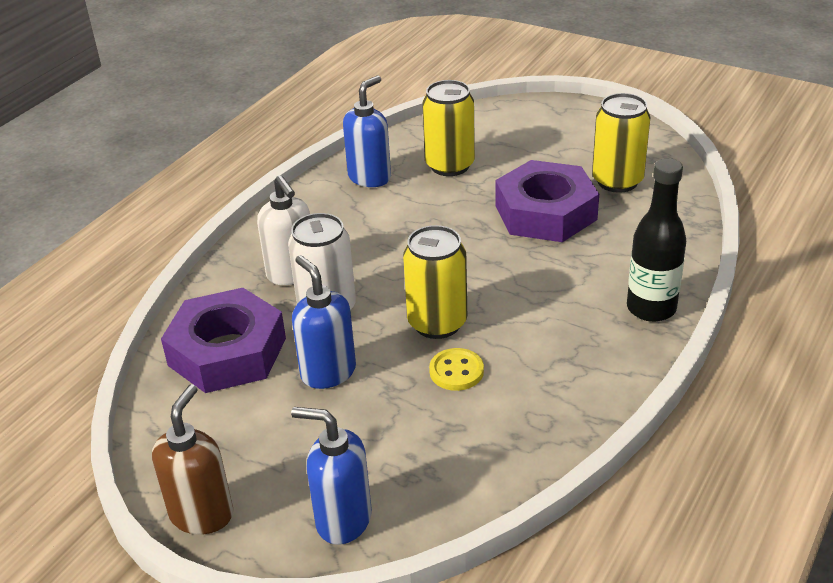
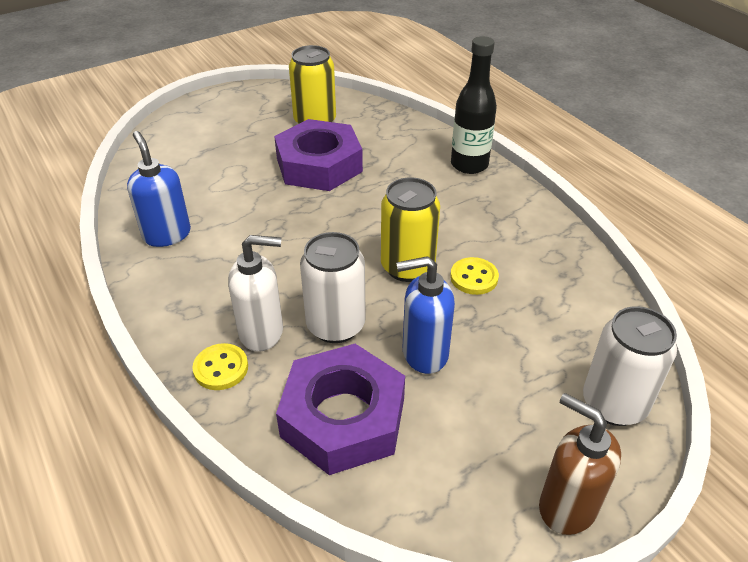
camera: 65 degrees left, 5 degrees up
(240, 270) = (221, 368): none -> yellow button
(343, 520) = (614, 404): blue soap dispenser -> white can
(450, 165) = (203, 186): yellow can -> none

